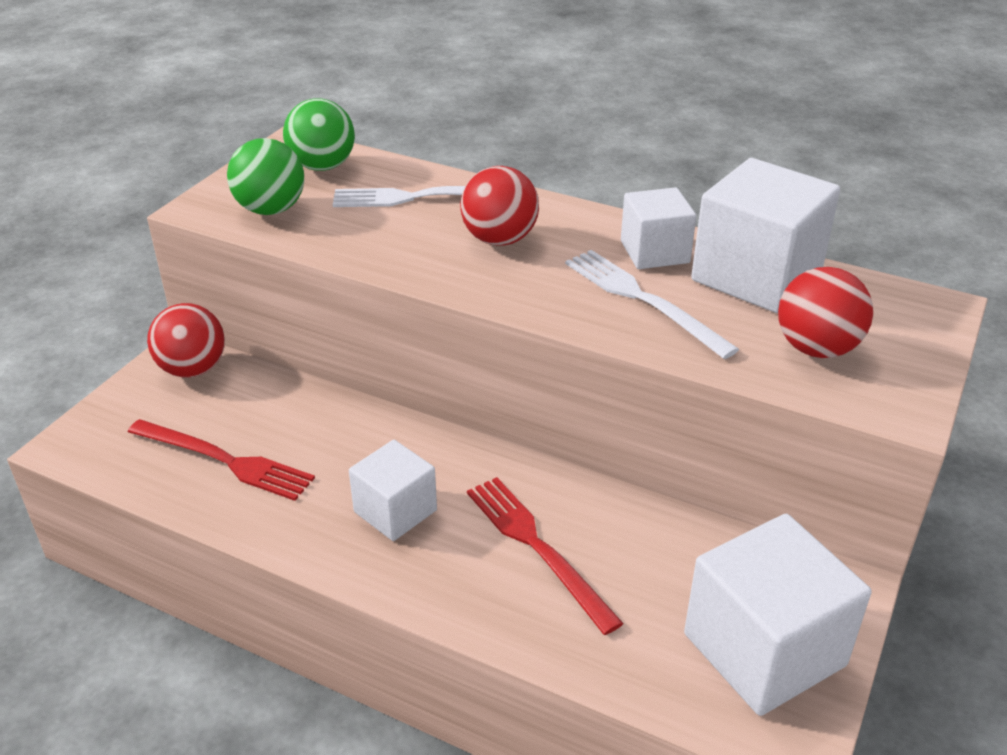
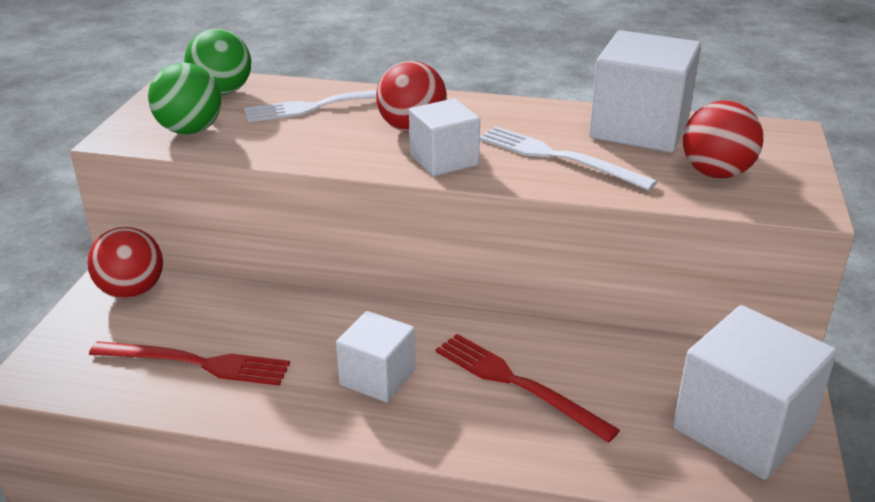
camera: 15 degrees left, 5 degrees down
(654, 252) = (548, 122): white cube -> white cube (444, 160)

